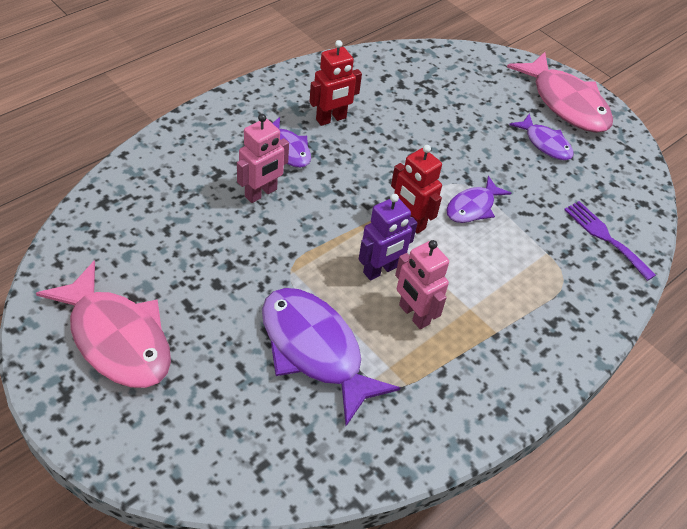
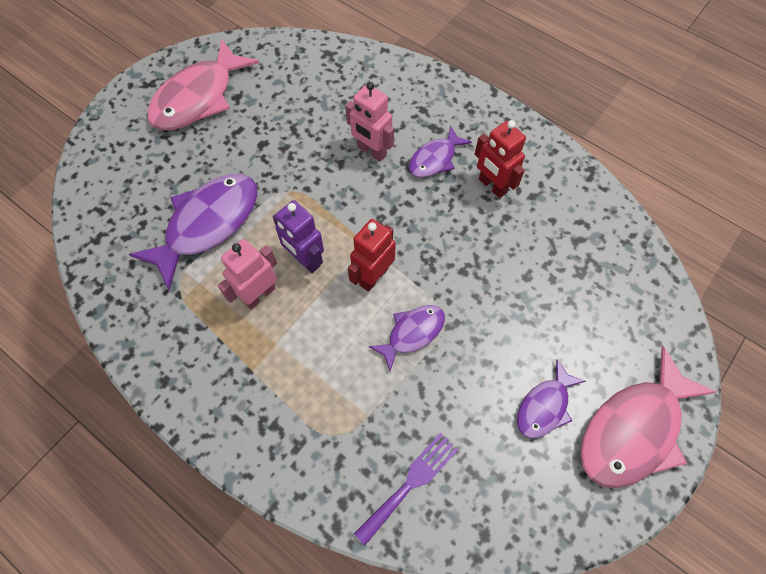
camera: 85 degrees right, 15 degrees up
(473, 207) = (412, 333): purple fish -> purple fish turned 105 degrees clockwise

